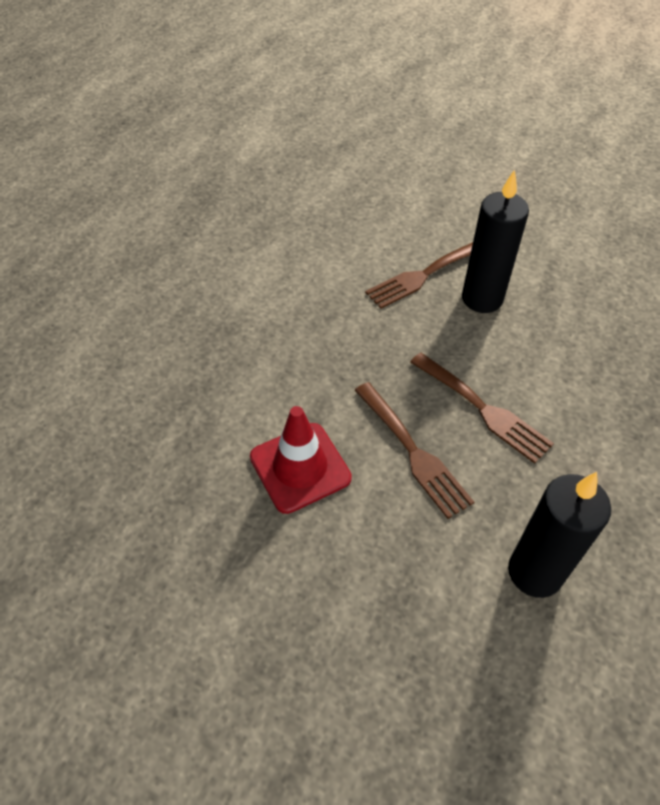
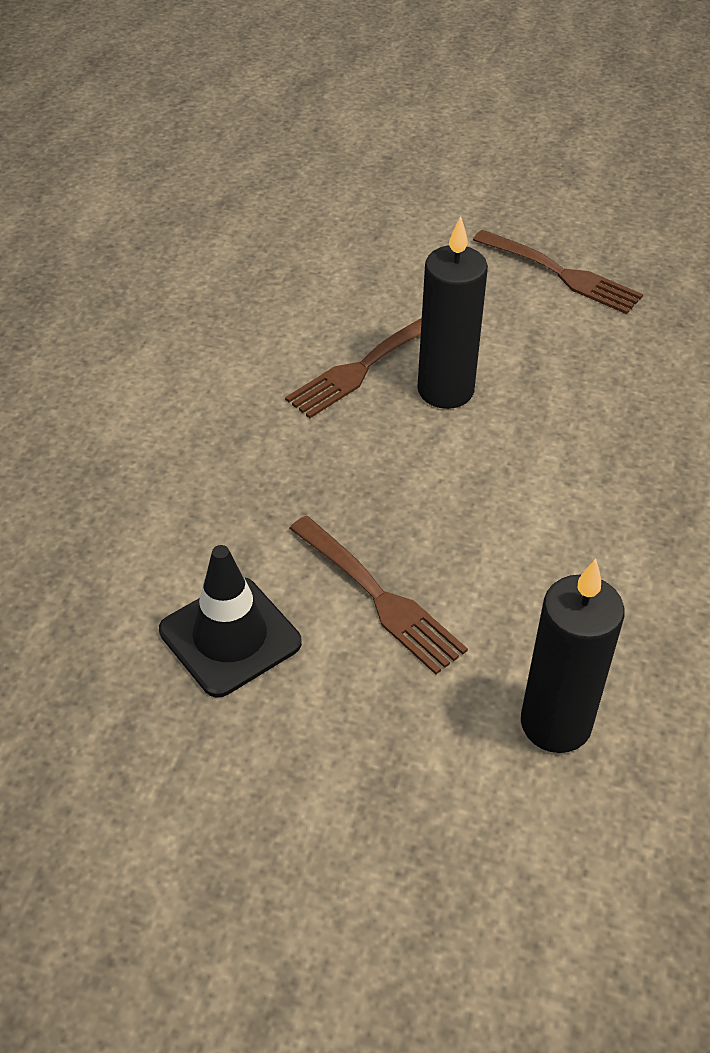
camera: 10 degrees left, 5 degrees down
(300, 467) = (230, 637): red traffic cone -> black traffic cone
(483, 409) = (464, 532): brown fork -> brown fork (561, 274)

